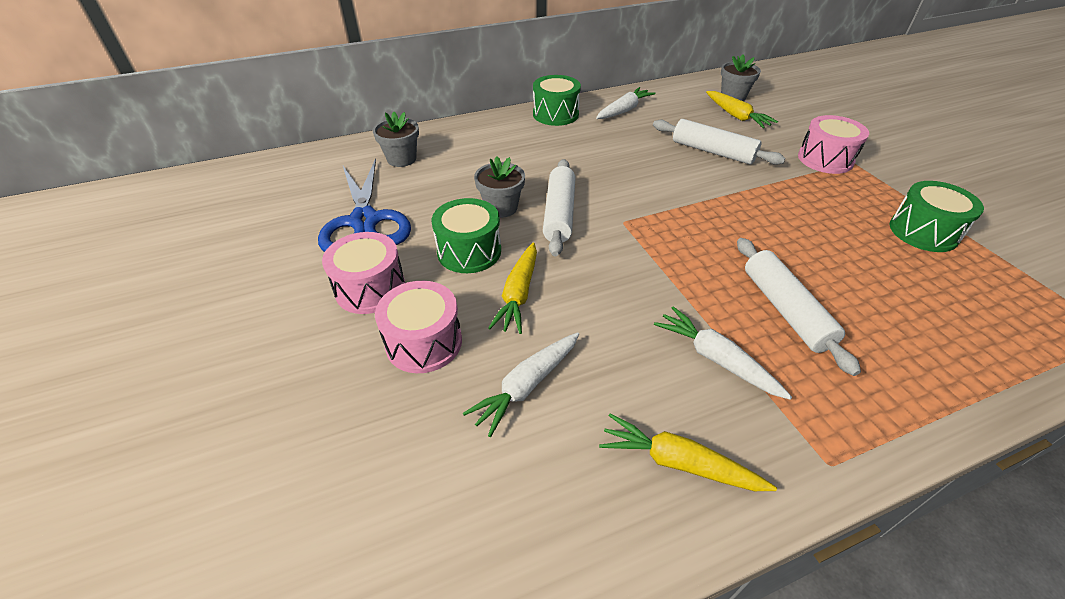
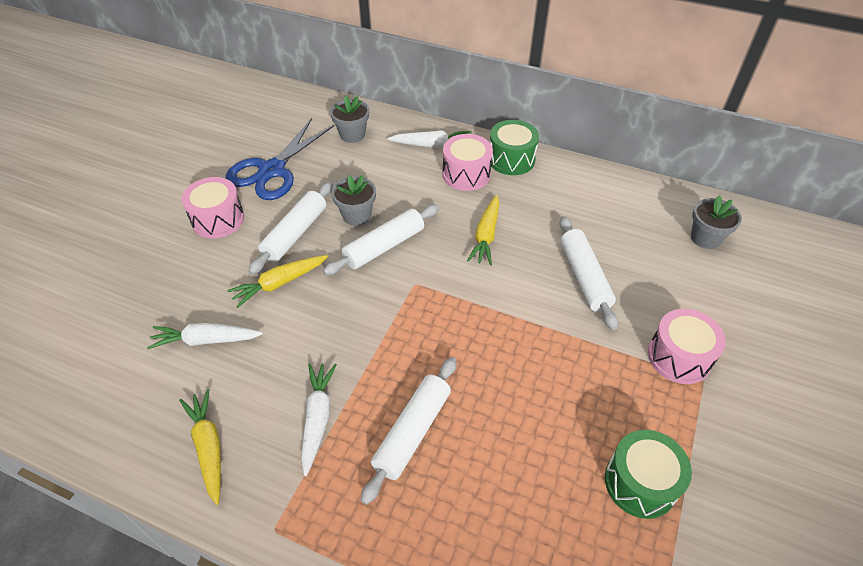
camera: 45 degrees right, 5 degrees up
(424, 342) = (198, 273): pink drum -> pink drum (466, 174)
(469, 251) = (295, 233): green drum -> white rolling pin
(624, 110) = (573, 189): white carrot -> white carrot (432, 145)
(736, 116) = (670, 259): yellow carrot -> yellow carrot (486, 235)

